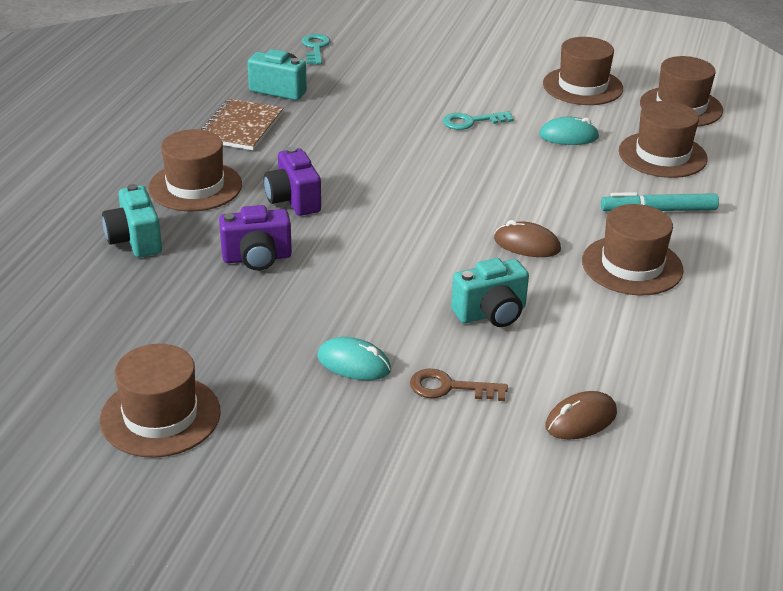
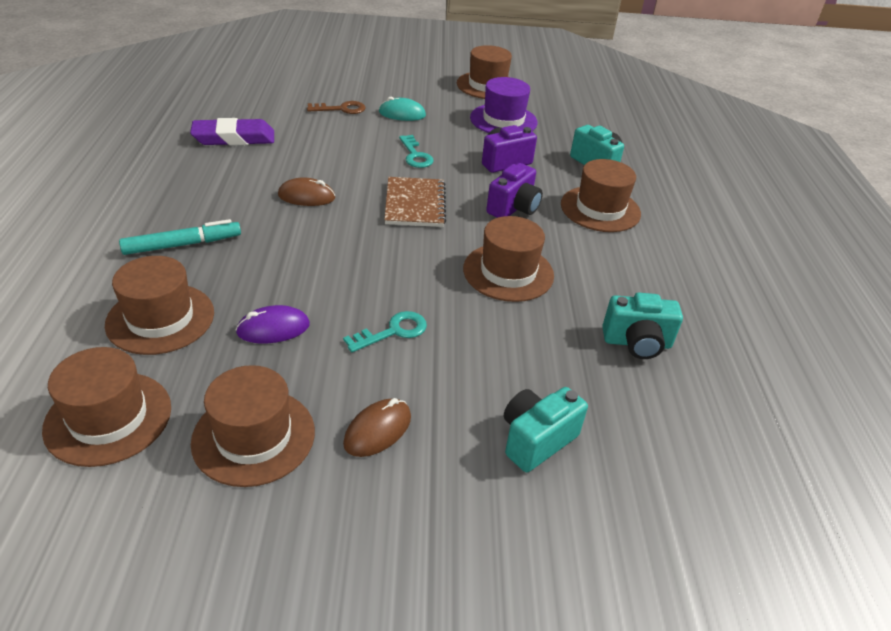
camera: 160 degrees right, 5 degrees up
(199, 329) = (503, 120): none -> purple hat
(241, 127) = (625, 278): brown notebook -> brown notebook (415, 204)
(293, 200) = (513, 208): purple camera -> purple camera turned 75 degrees clockwise
(315, 48) = (665, 443): turquoise key -> turquoise key (415, 155)
(491, 313) = (325, 147): turquoise camera -> turquoise camera (536, 440)
(568, 136) = (273, 328): turquoise mouse -> purple mouse
(581, 420) = (262, 103): brown mouse -> brown mouse (378, 430)
(620, 346) = (234, 138): none -> purple eraser
(632, 265) = (217, 191): brown hat -> brown hat (508, 272)

